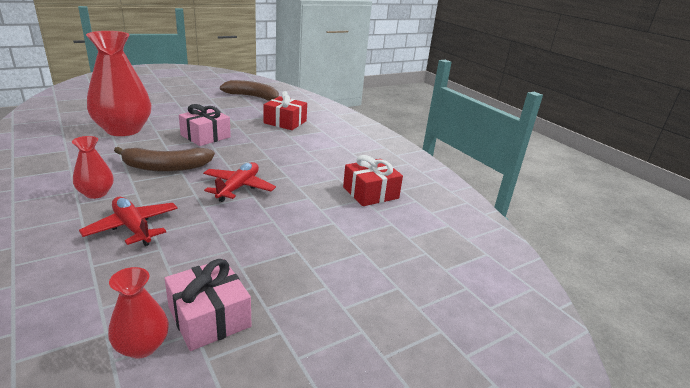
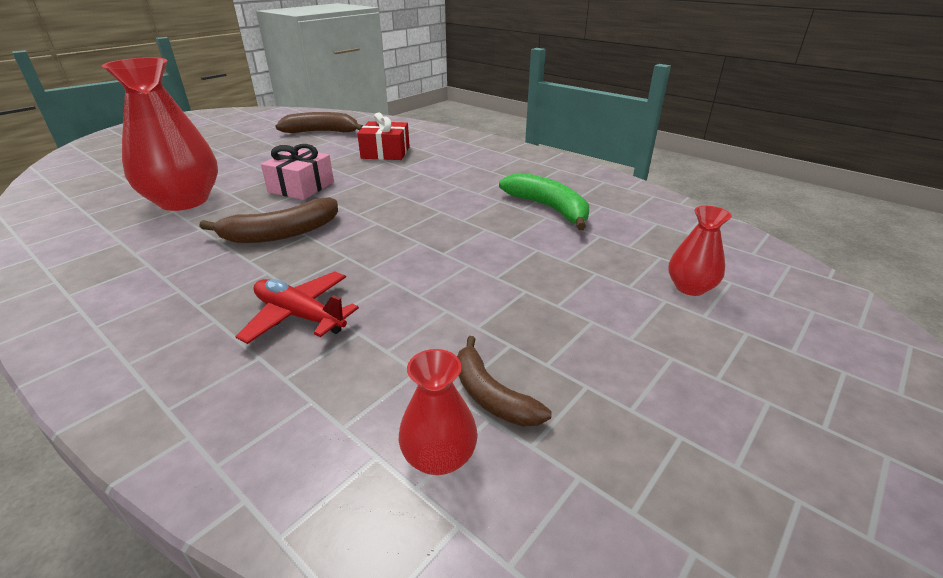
camera: 15 degrees left, 5 degrees up
(96, 193) = (212, 286): red vase -> red vase (690, 287)
(209, 317) = (491, 395): pink gift -> brown banana
(238, 187) = (394, 236): red plane -> none
(370, 193) = (548, 208): red gift -> green banana

